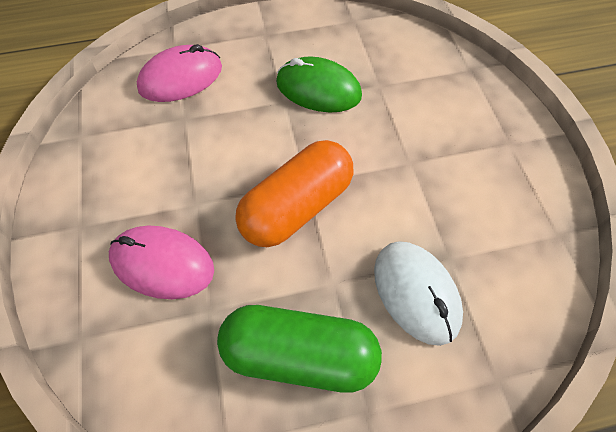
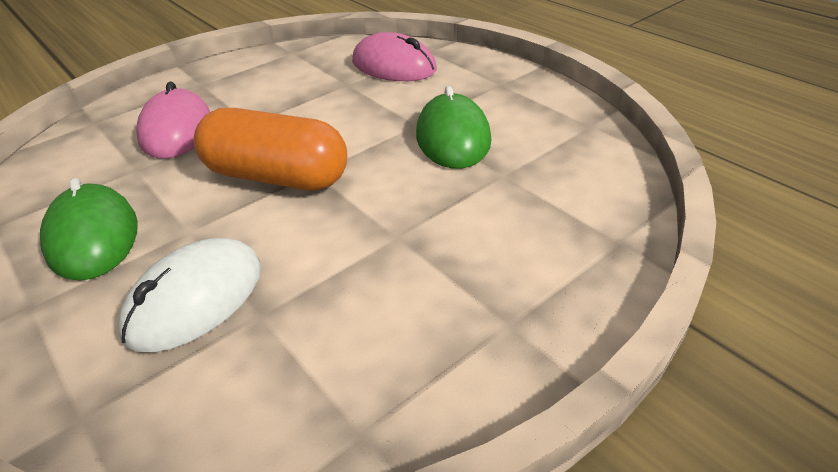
camera: 65 degrees right, 20 degrees down
(299, 355) = (93, 237): green capsule -> green mouse

